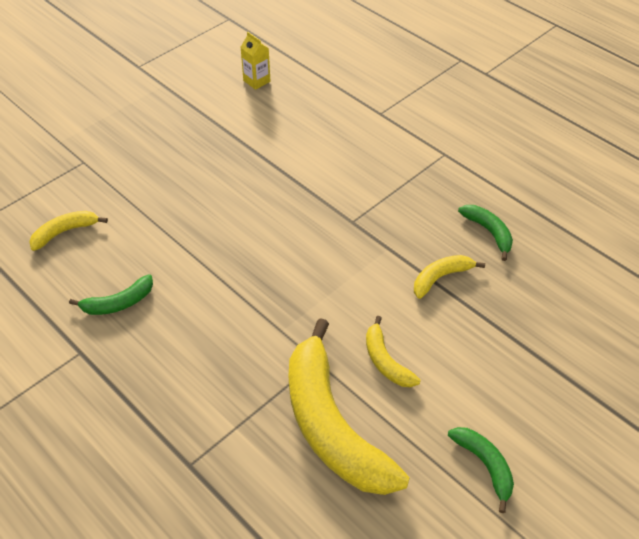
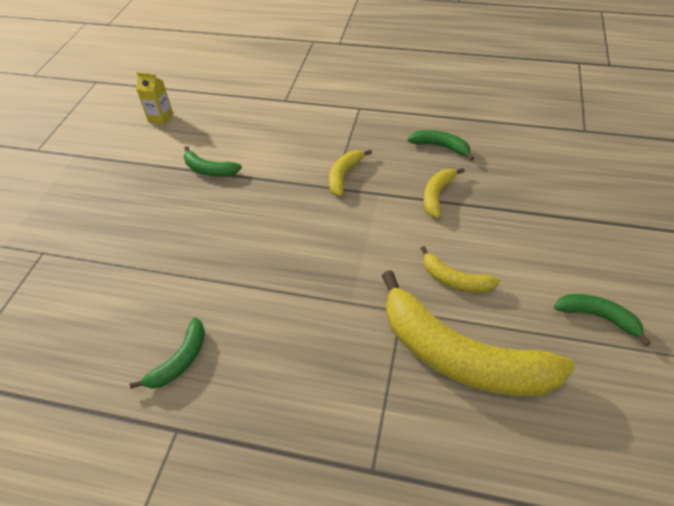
camera: 30 degrees left, 0 degrees up
(64, 232) = (71, 325): yellow banana -> yellow banana (344, 176)
(260, 152) = (209, 170): none -> green banana

